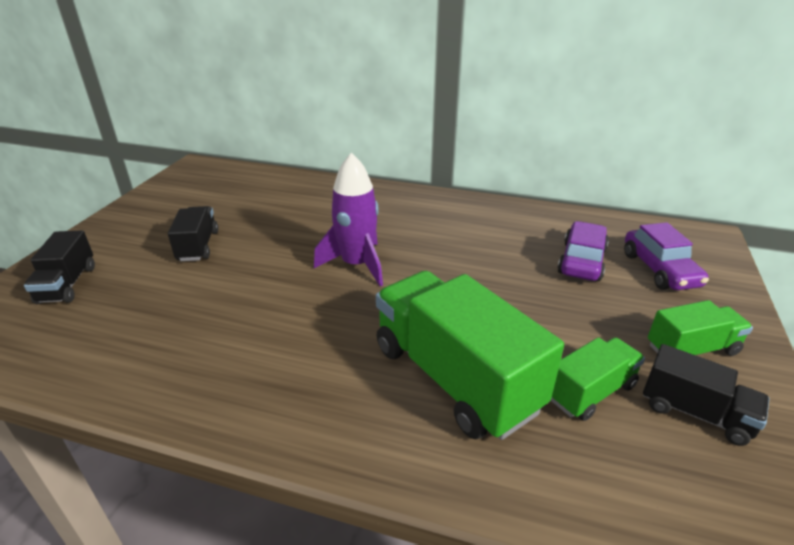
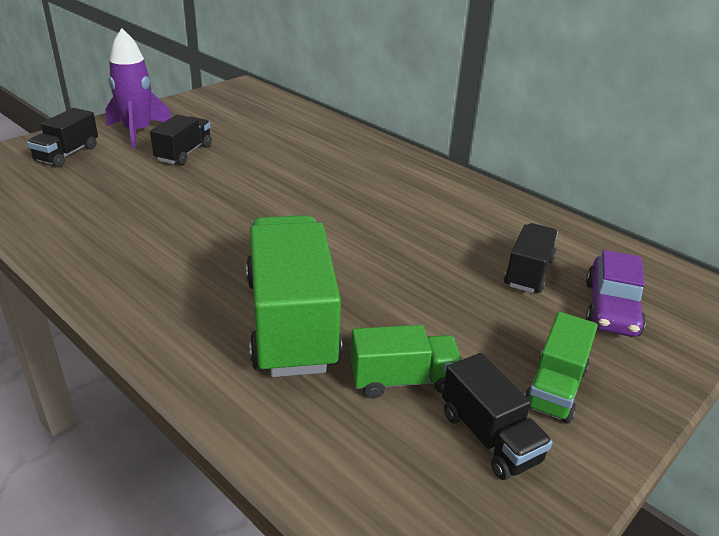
camera: 25 degrees right, 0 degrees up
(357, 265) = (299, 207): purple rocket -> purple rocket (138, 132)
(581, 261) = (528, 272): purple car -> black truck
(691, 349) = (555, 387): green truck -> green truck turned 105 degrees clockwise

